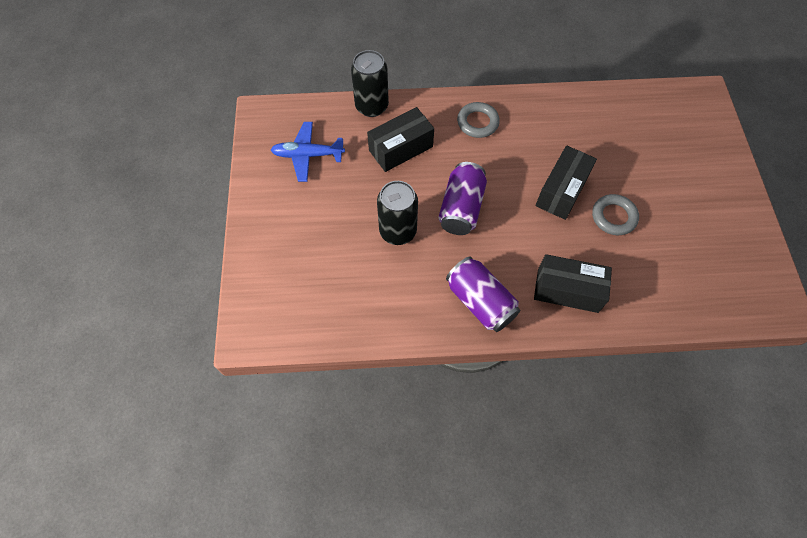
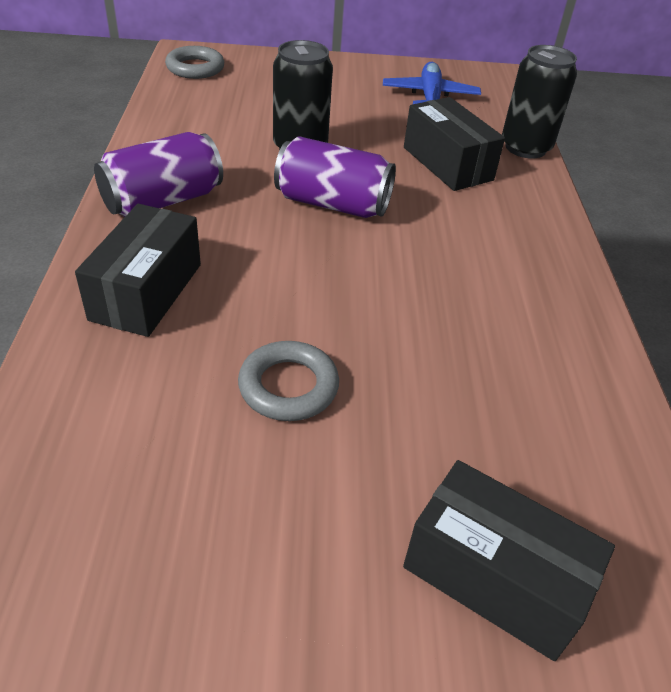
camera: 90 degrees right, 20 degrees down
(477, 122) = (513, 242): grey ring -> grey ring (195, 68)
(561, 191) = (359, 321): black box -> black box (494, 577)

